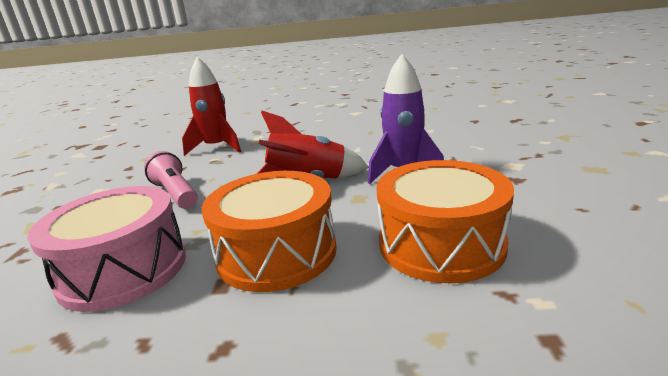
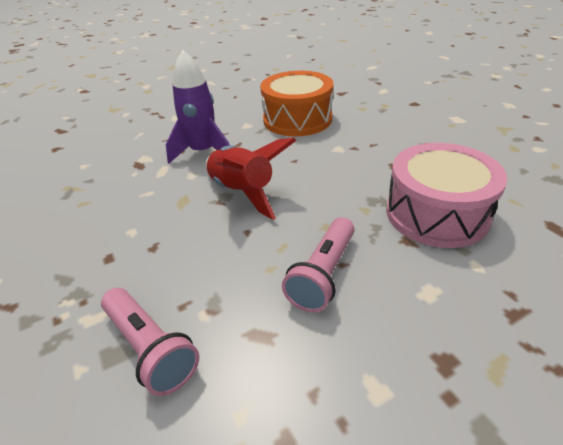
camera: 120 degrees left, 15 degrees up
(217, 147) = (151, 348): red rocket -> pink flashlight
(277, 252) = (352, 161): orange drum -> none

